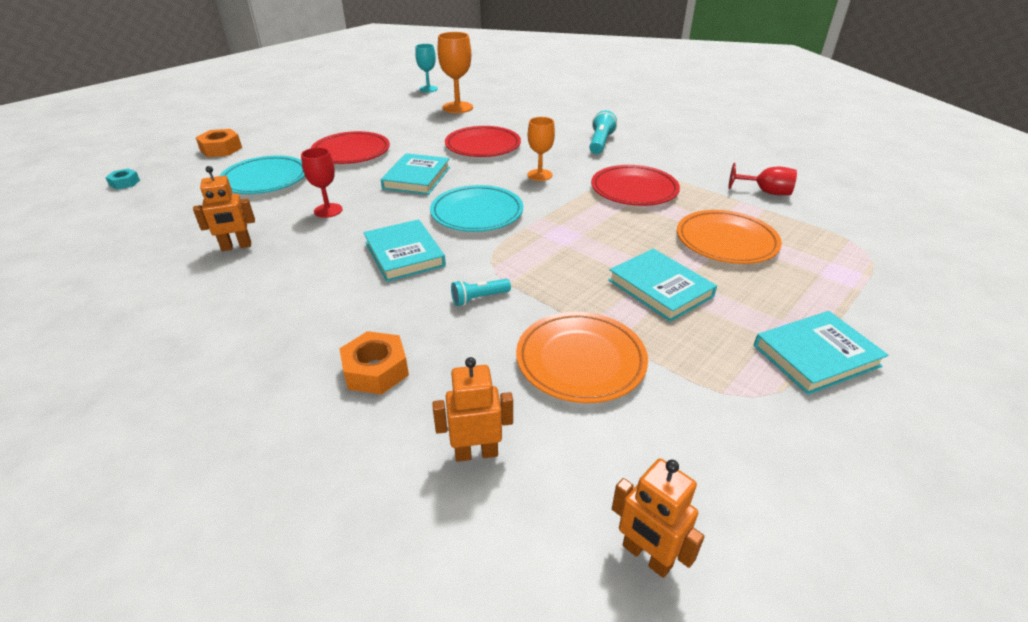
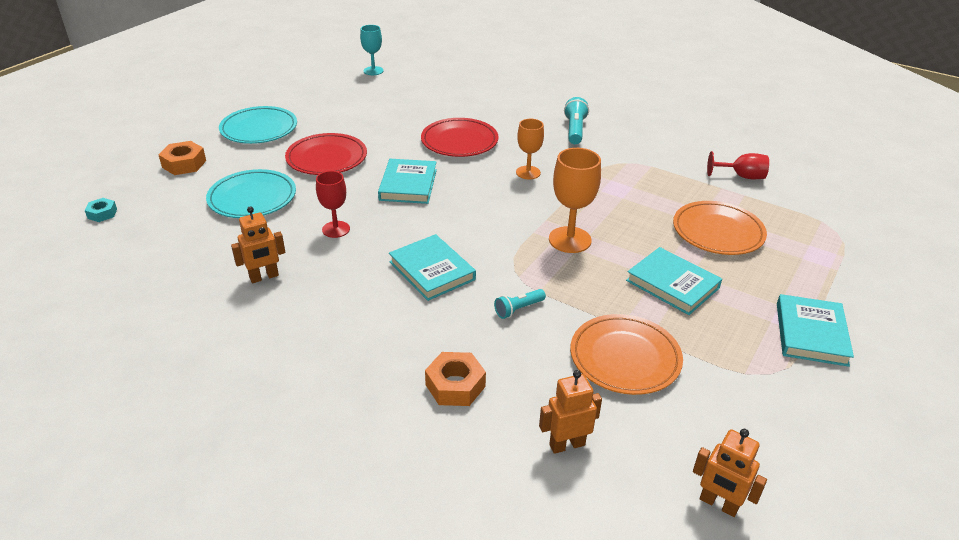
camera: 10 degrees left, 0 degrees up
(457, 107) = (415, 94): orange goblet -> orange goblet (570, 240)
(477, 213) = (483, 220): turquoise plate -> turquoise plate (259, 129)
(634, 190) = (622, 183): red plate -> none
(815, 356) = (811, 333): turquoise book -> turquoise book turned 45 degrees counterclockwise

